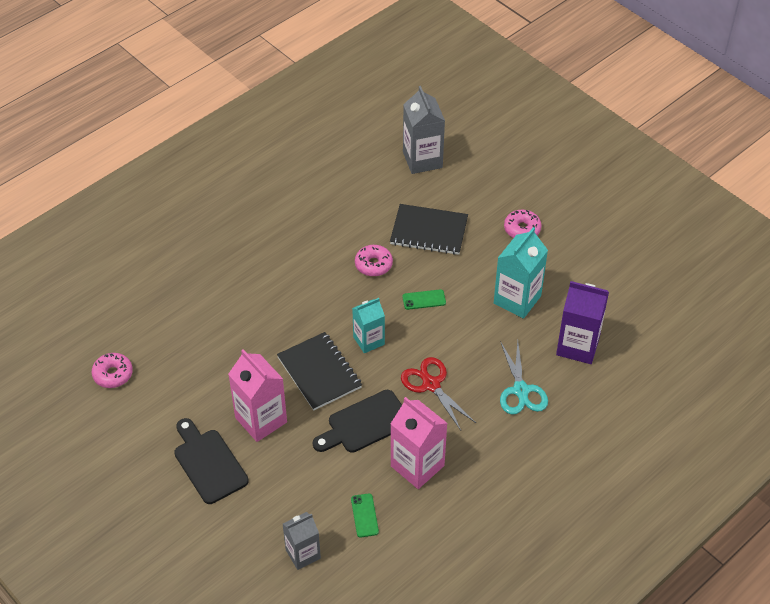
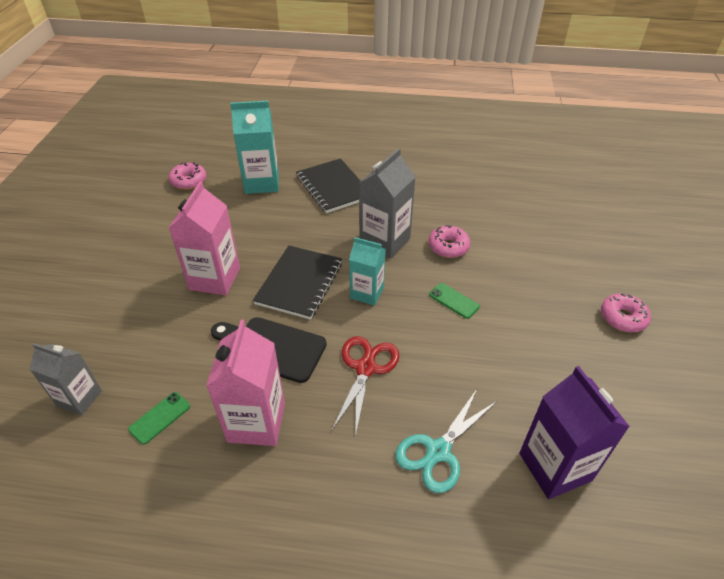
camera: 50 degrees right, 5 degrees down
(208, 463) = (142, 275): black cutting board -> none
(422, 160) = (589, 209): grey carton -> grey carton (385, 241)
(429, 231) = (528, 258): black notebook -> black notebook (333, 187)
(517, 299) = (542, 369): turquoise carton -> turquoise carton (261, 183)

